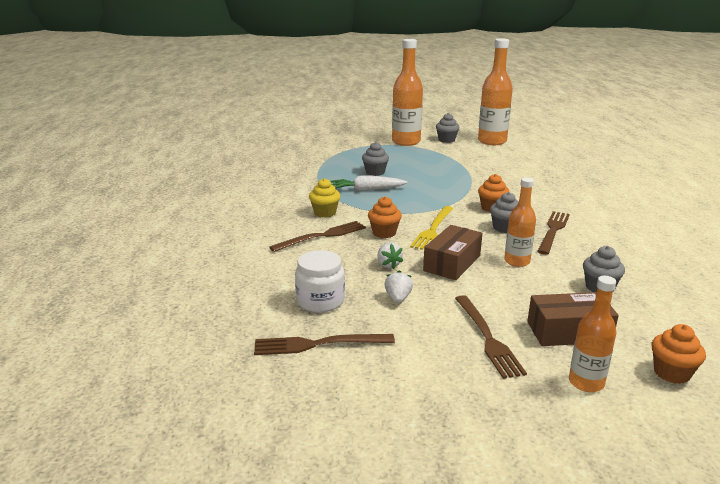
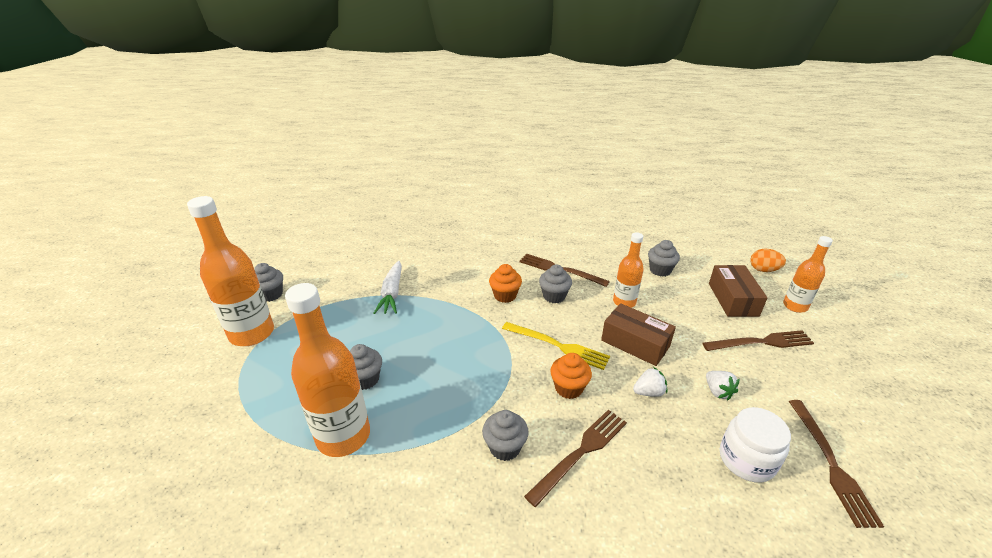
camera: 85 degrees left, 10 degrees up
(322, 236) = (581, 453): brown fork -> brown fork turned 75 degrees clockwise
(325, 213) = (505, 447): yellow cupcake -> grey cupcake
(367, 190) = (430, 394): white carrot -> white carrot (392, 293)
(398, 298) = (718, 391): white strawberry -> white strawberry turned 120 degrees counterclockwise
(492, 141) = (301, 260): orange bottle -> orange bottle (343, 436)
(671, 373) = (763, 270): orange cupcake -> orange egg

